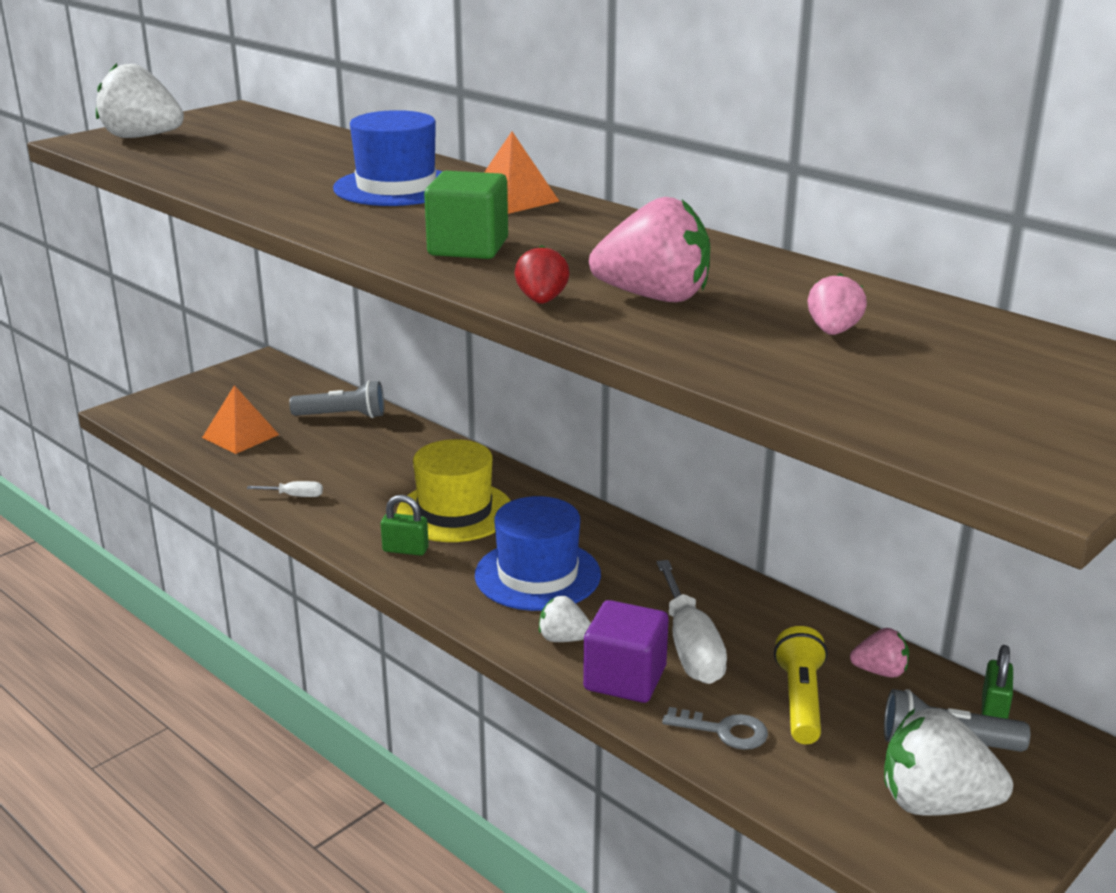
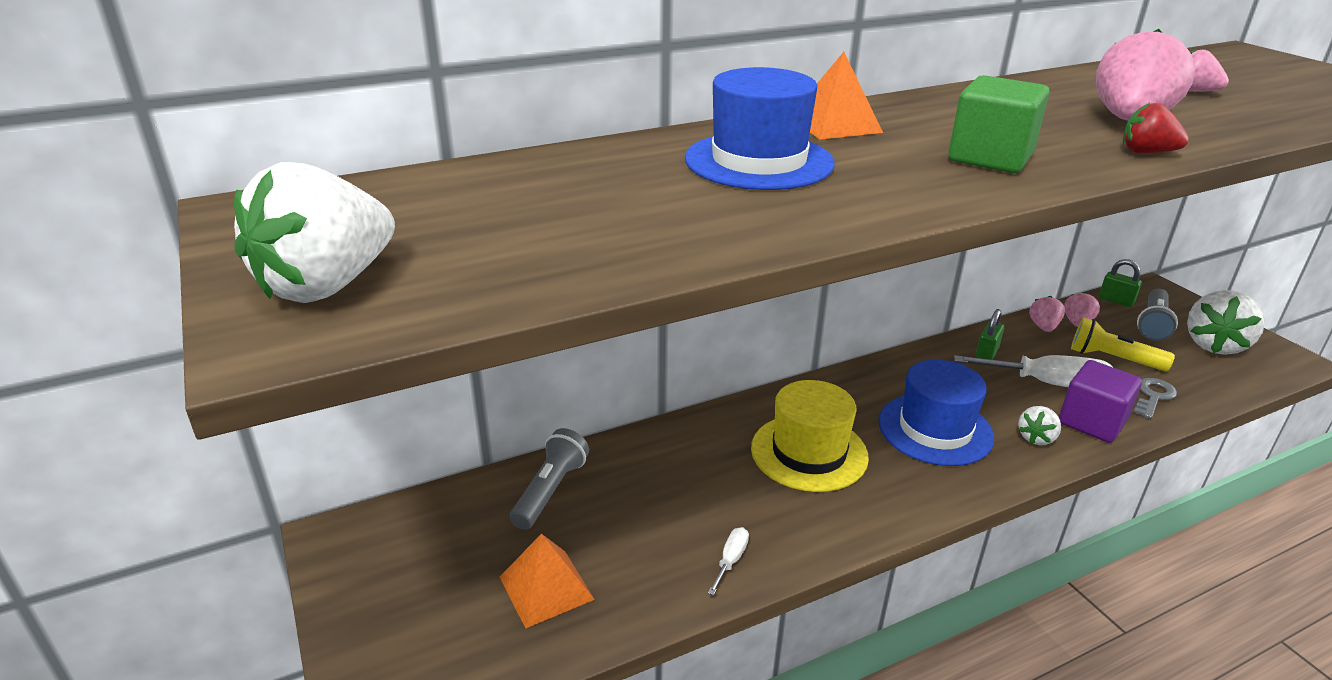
camera: 70 degrees left, 5 degrees up
(405, 549) = (873, 497): green padlock -> green padlock (986, 354)
(839, 643) = (1043, 327): none -> pink strawberry

